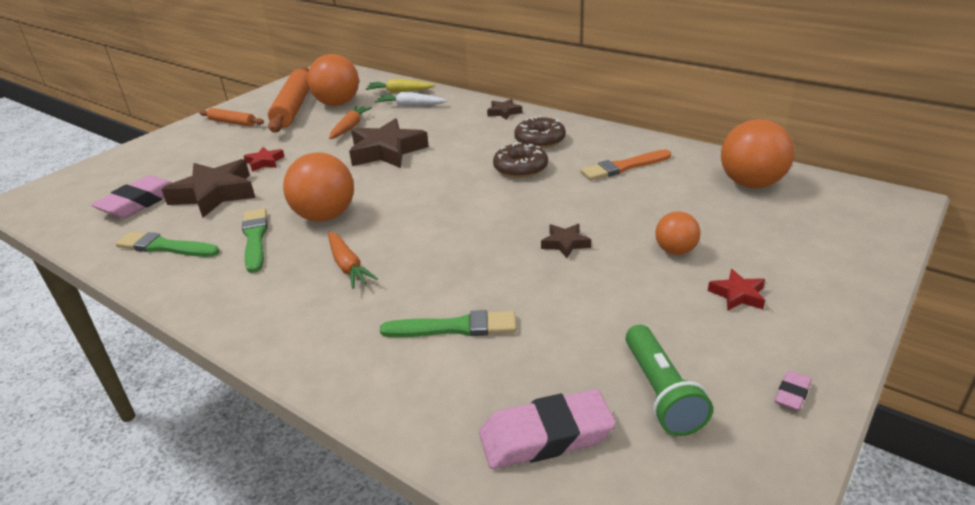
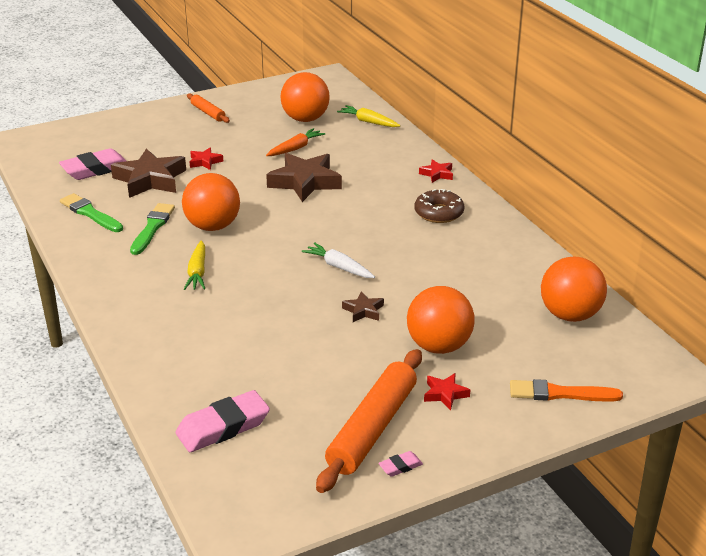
camera: 25 degrees right, 0 degrees up
(294, 108) = (266, 112): orange rolling pin -> orange rolling pin (372, 428)
(348, 266) = (197, 272): orange carrot -> yellow carrot
(410, 105) = (364, 140): white carrot -> white carrot (339, 267)
(455, 327) = (229, 342): green brush -> none
(504, 112) = (437, 174): brown star -> red star
(520, 168) = (395, 234): brown donut -> none
(546, 436) = (223, 427): pink eraser -> pink eraser turned 45 degrees counterclockwise
(623, 167) = (481, 262): orange brush -> orange brush (560, 393)
(660, 392) = (318, 432): green flashlight -> none
(675, 251) = (439, 346): orange ball -> orange ball, size x1.78

